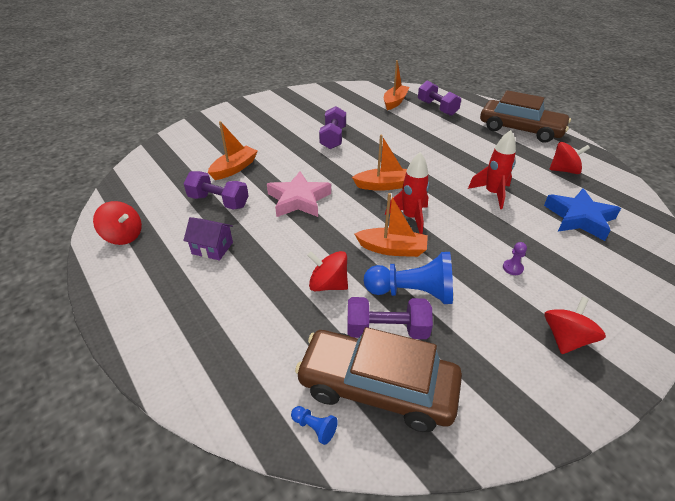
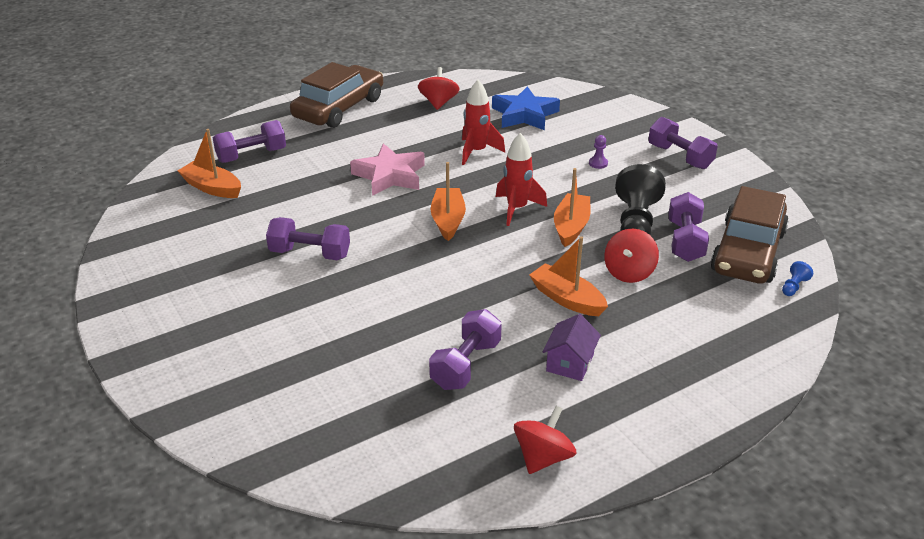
camera: 85 degrees left, 5 degrees down
(234, 168) = (376, 354): orange boat -> orange boat (567, 299)
(299, 200) = (471, 290): pink star -> pink star (390, 175)
(412, 292) = (635, 222): blue pawn -> black pawn
(566, 338) = (680, 157): red spinning top -> purple dumbbell

